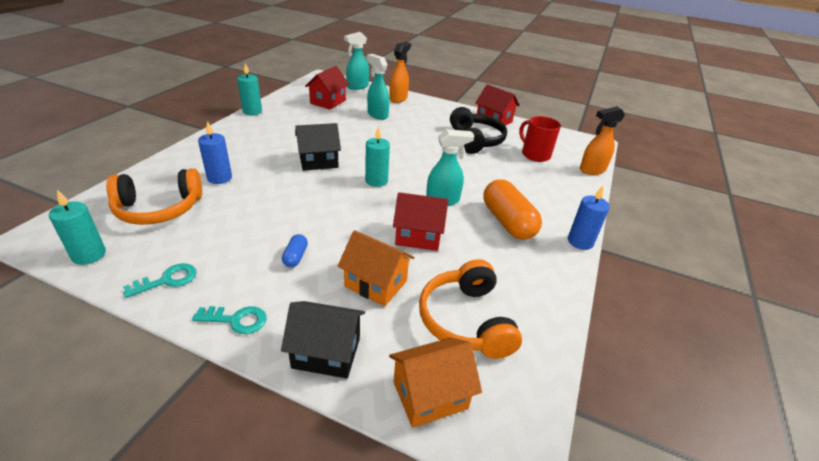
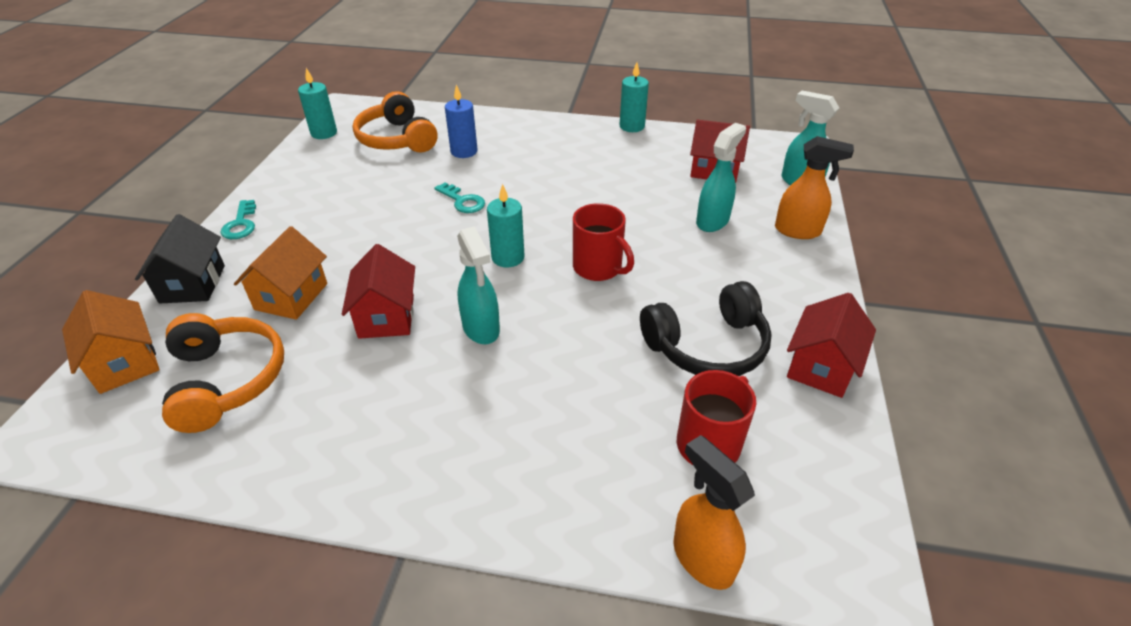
camera: 80 degrees right, 5 degrees up
(167, 280) = (293, 176): turquoise key -> turquoise key (462, 201)
(295, 257) = (333, 233): blue capsule -> none
(318, 161) = (533, 202): black house -> none
(402, 154) = (598, 268): none -> red mug
(466, 320) = (226, 380): orange headphones -> orange headphones turned 90 degrees clockwise
(507, 222) = (444, 409): orange capsule -> none
(580, 242) = (409, 517): blue candle -> none

